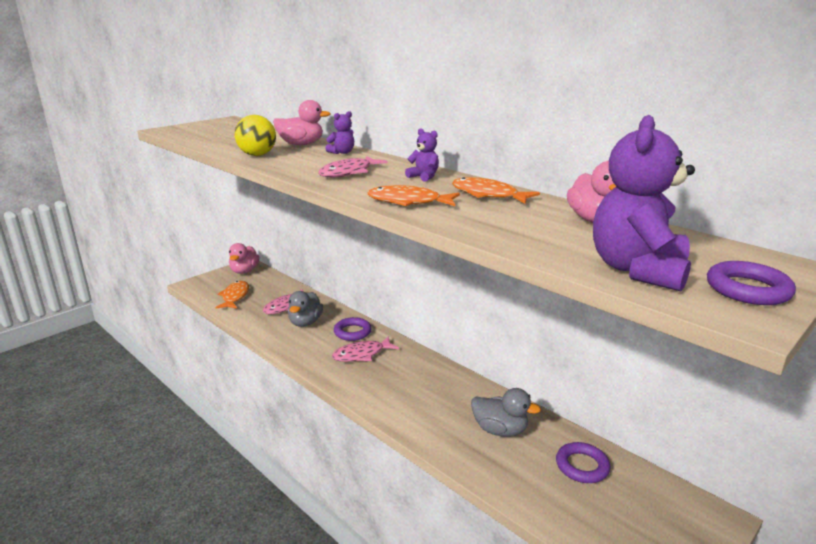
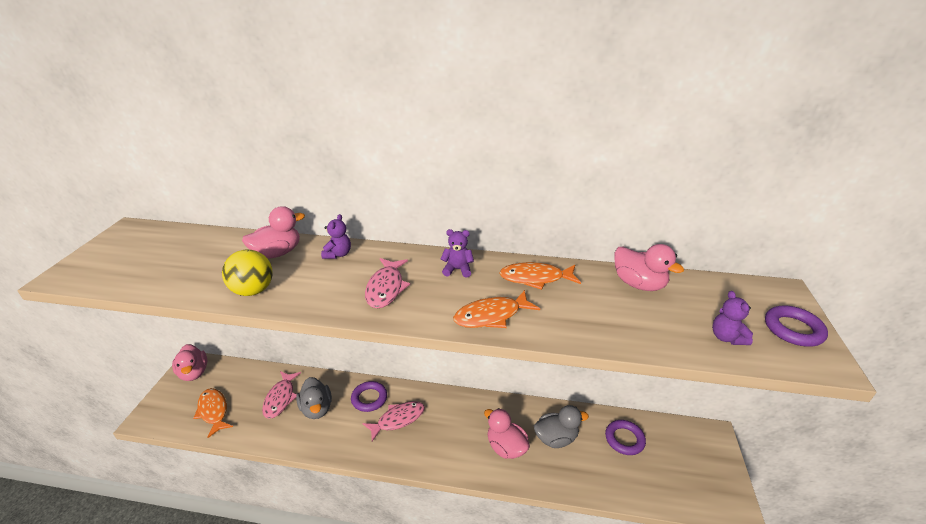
camera: 35 degrees left, 10 degrees up
(361, 354) = (398, 419): pink fish -> pink fish turned 150 degrees counterclockwise
(439, 413) = (506, 447): none -> pink duck
(637, 270) = (726, 337): purple teddy bear -> purple teddy bear, size x0.47

